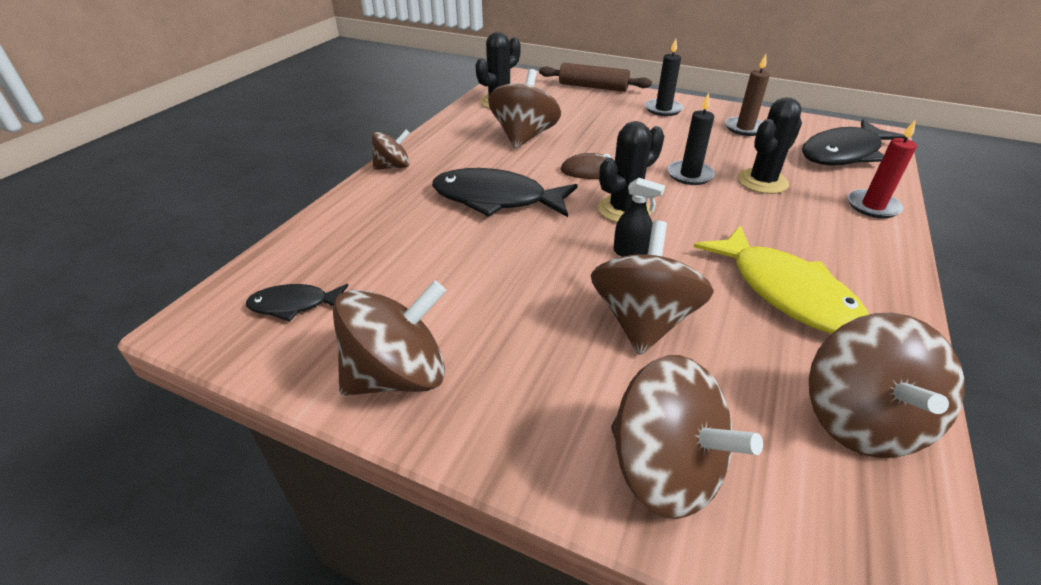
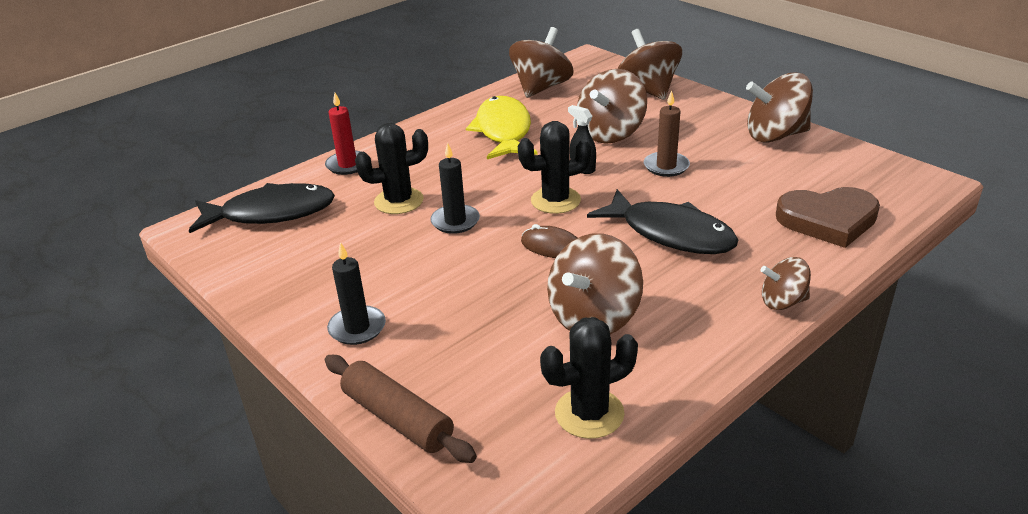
camera: 155 degrees left, 5 degrees down
(294, 305) = (856, 180): black fish -> none
(343, 241) = (828, 220): none -> brown heart
(744, 128) = (308, 268): brown candle -> brown candle (666, 166)

